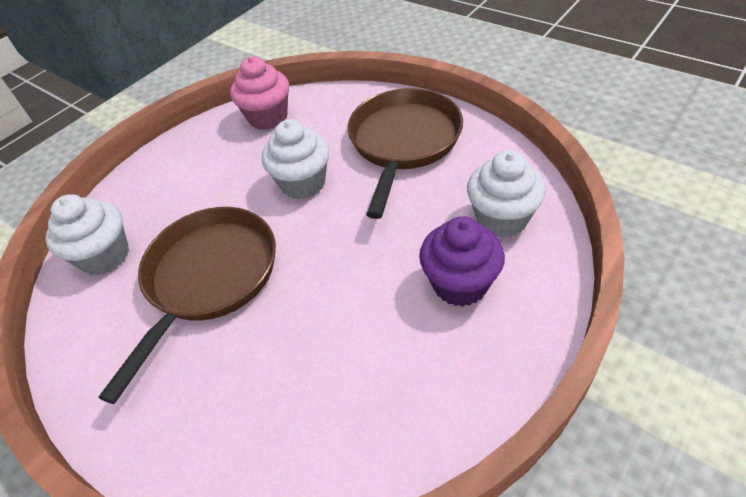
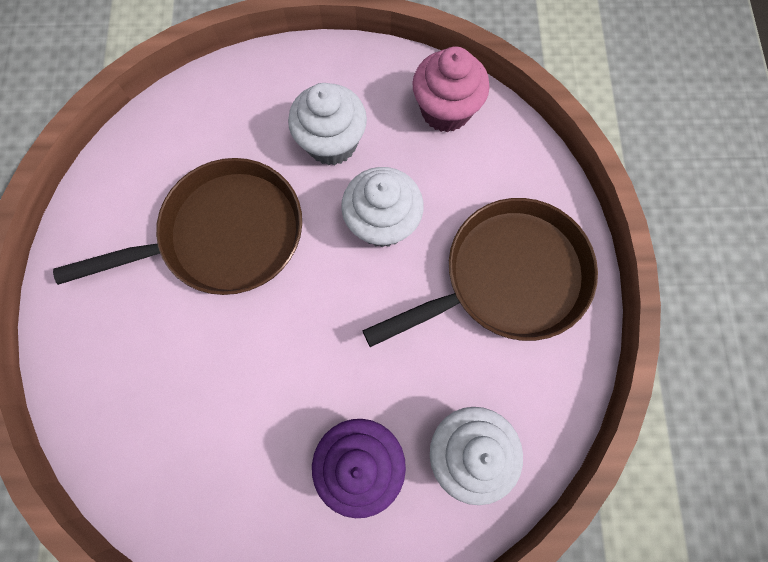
camera: 45 degrees right, 25 degrees up
(105, 256) = (190, 127): white cupcake -> white cupcake (332, 143)

